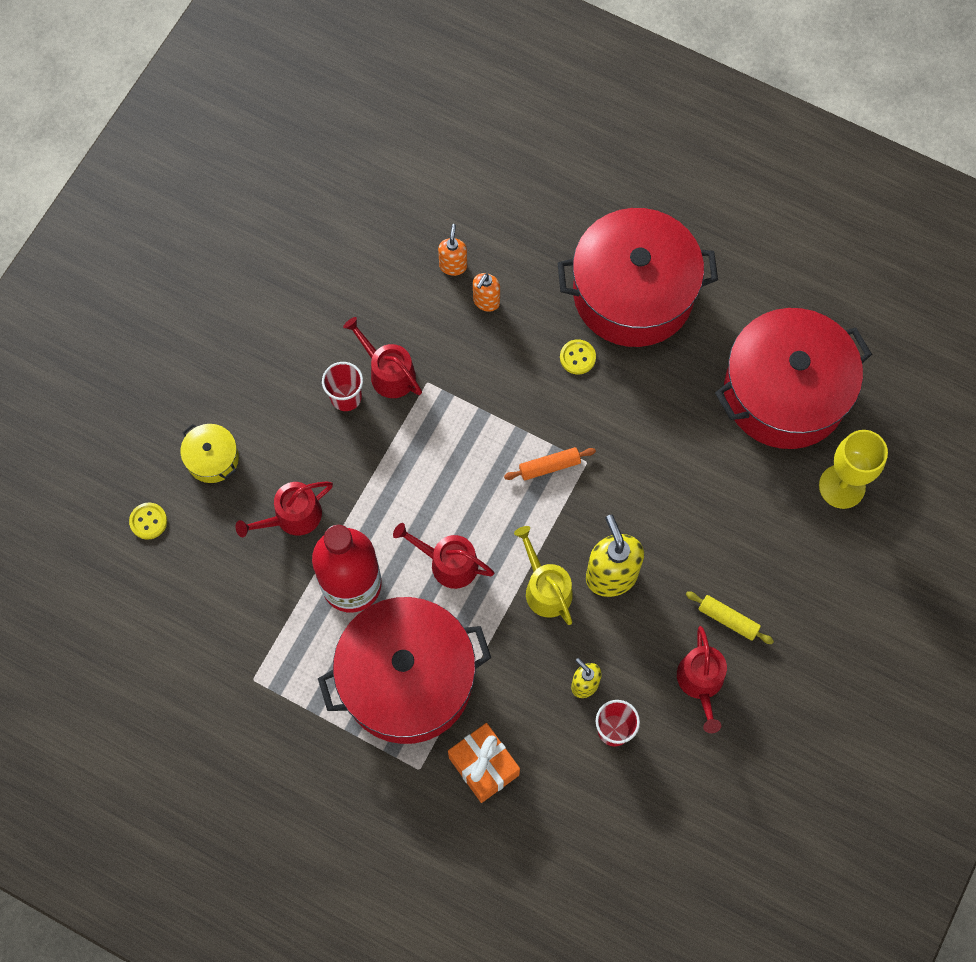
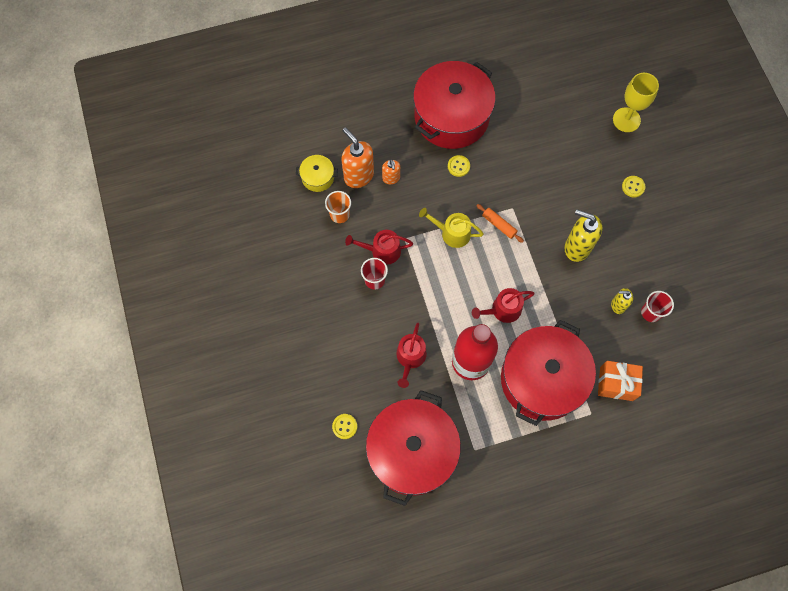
camera: 45 degrees left, 0 degrees up
(212, 458) = (343, 367): yellow pot -> yellow pot (318, 177)
(386, 290) = (339, 214): none -> orange cup
(453, 266) = (358, 176): orange soap dispenser -> orange soap dispenser, size x1.79
(545, 588) = (556, 280): yellow watering can -> yellow watering can (452, 233)
(549, 466) = (499, 225): orange rolling pin -> orange rolling pin turned 75 degrees counterclockwise
(701, 682) = (662, 256): red watering can -> none
(728, 619) = (644, 219): yellow rolling pin -> none
(758, 571) = (633, 187): none -> yellow button
(785, 392) = (561, 102): red pot -> red pot (412, 451)

